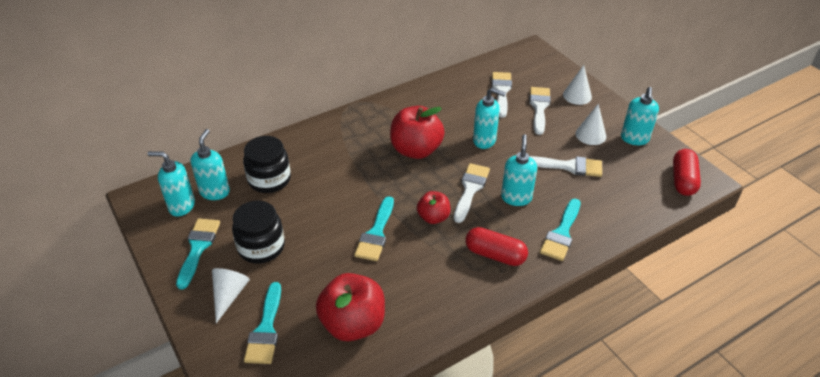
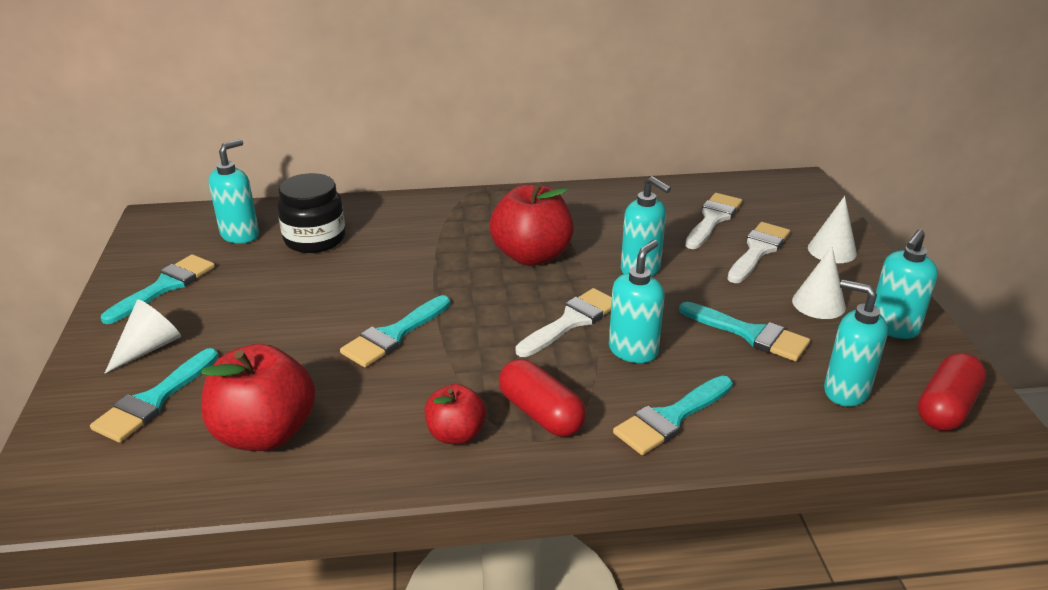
camera: 25 degrees right, 10 degrees down
(181, 206) = (190, 239): turquoise soap dispenser -> turquoise soap dispenser (845, 391)
(261, 247) = (237, 307): black jar -> none
(433, 217) = (489, 340): red apple -> red apple (456, 434)
(568, 166) = (750, 334): white brush -> turquoise brush

